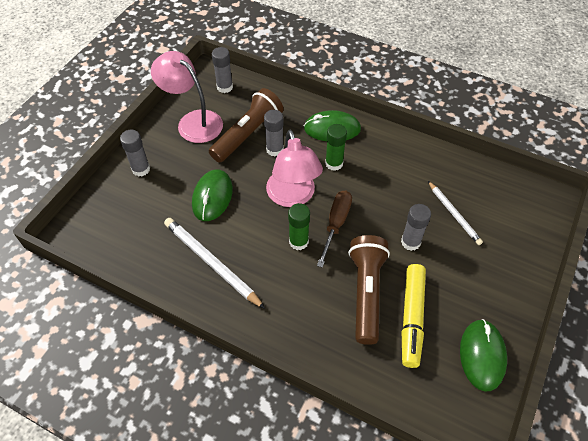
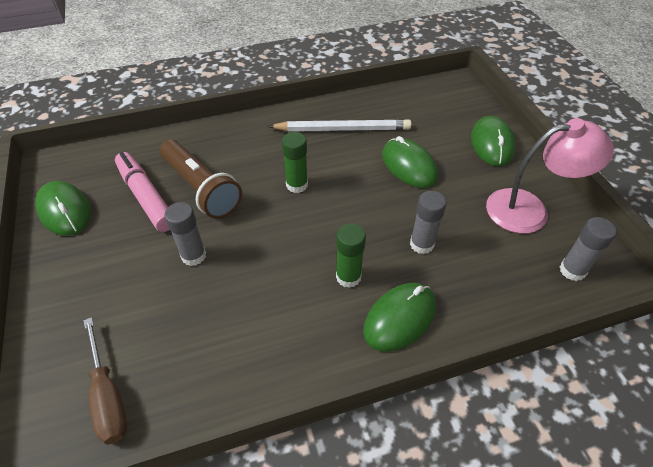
camera: 135 degrees right, 5 degrees down
(141, 169) = (492, 144): grey glue stick -> green mouse
(248, 134) = (467, 238): brown flashlight -> none
(293, 196) = (346, 214): pink lamp -> none
(336, 224) = (280, 220): brown screwdriver -> brown screwdriver (108, 396)
(411, 318) = (146, 197): yellow marker -> pink marker
(453, 214) = (166, 320): white pencil -> none

